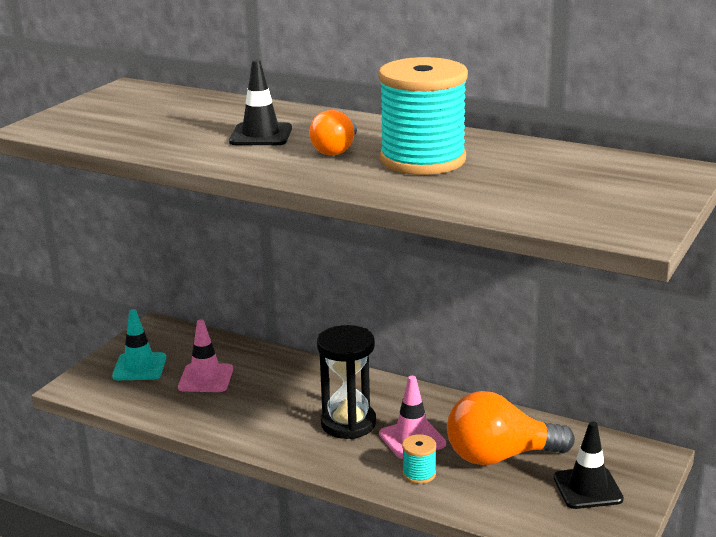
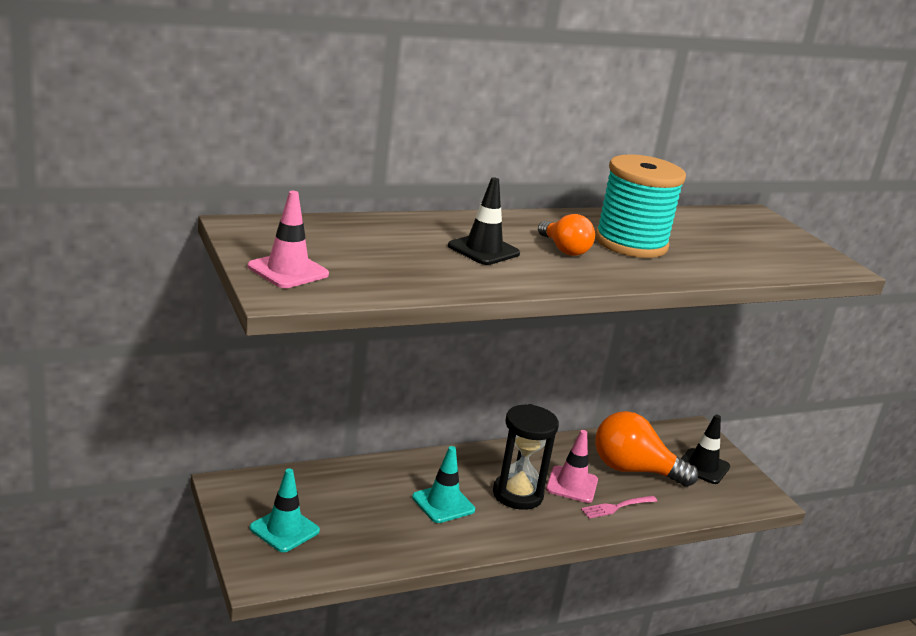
camera: 55 degrees left, 0 degrees up
(206, 378) = (358, 511): pink traffic cone -> pink traffic cone (288, 271)
(275, 402) = (443, 504): none -> turquoise traffic cone
(419, 474) = (616, 507): turquoise spool -> pink fork
(500, 456) = (633, 470): orange light bulb -> orange light bulb turned 75 degrees clockwise

